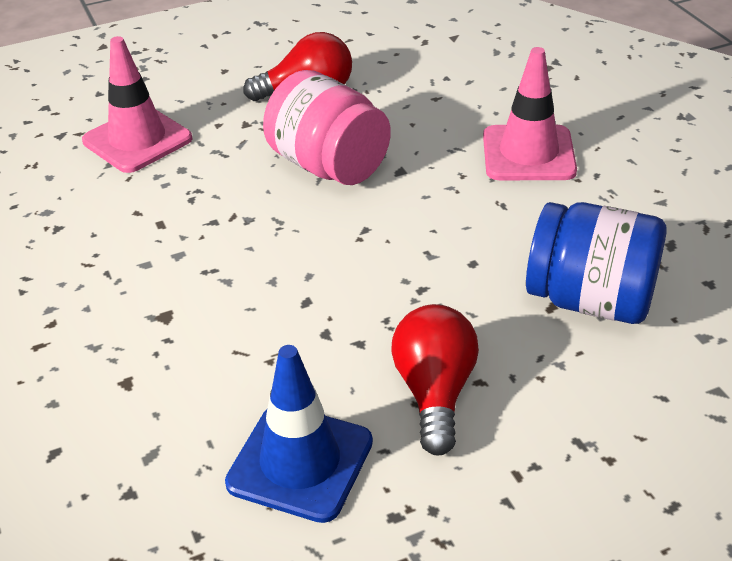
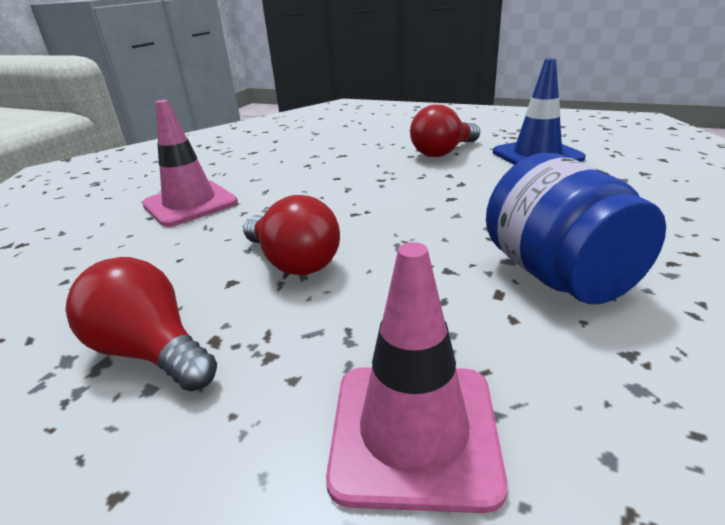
camera: 130 degrees left, 10 degrees down
(329, 166) = (294, 262): pink jar -> red light bulb
(590, 300) = (324, 151): blue jar -> blue jar (558, 275)

